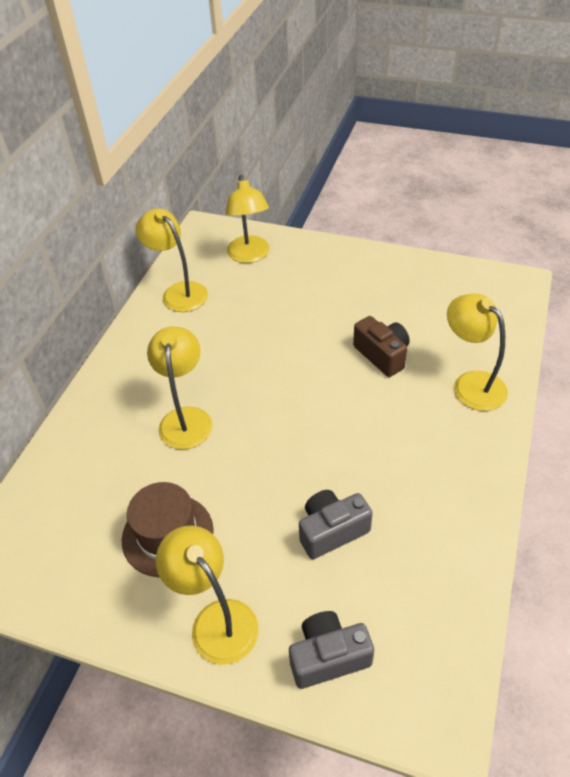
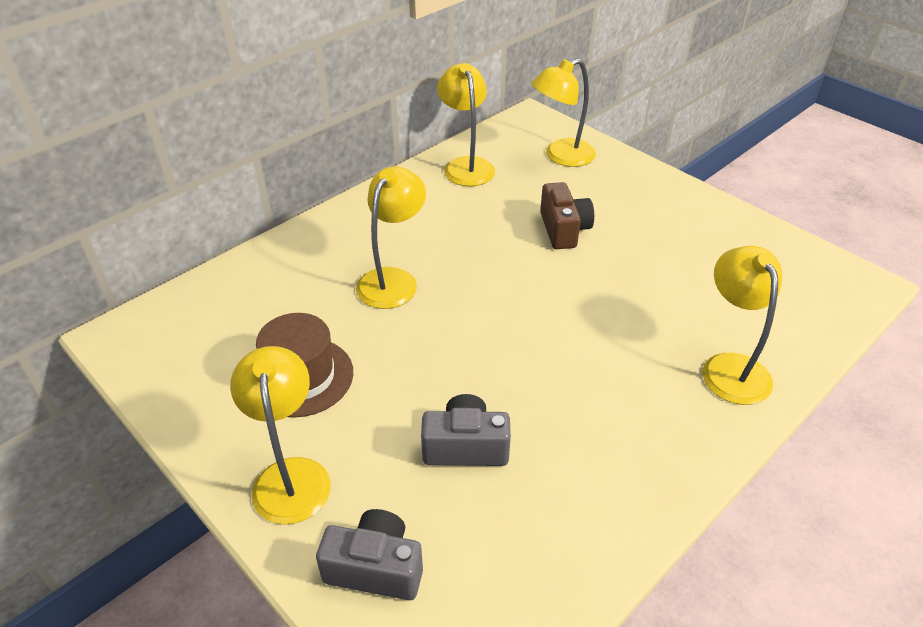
camera: 25 degrees right, 5 degrees down
(249, 256) = (561, 156): yellow lamp -> yellow lamp turned 45 degrees clockwise
(382, 355) = (642, 299): brown camera -> brown camera (563, 229)

